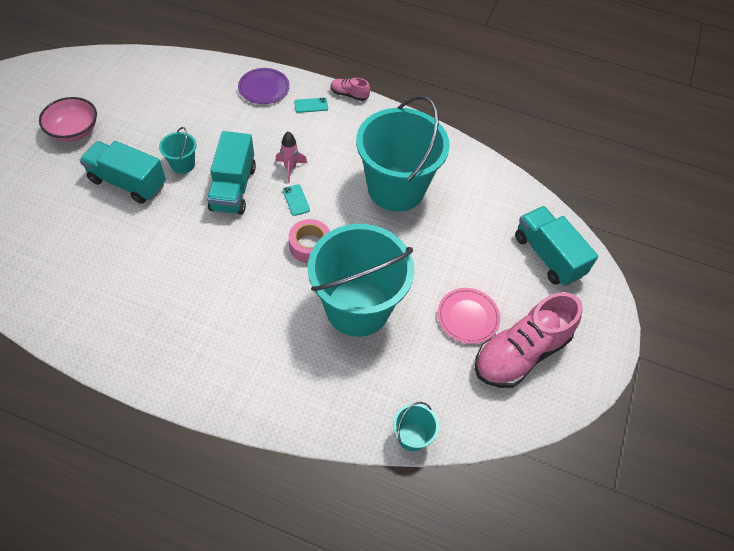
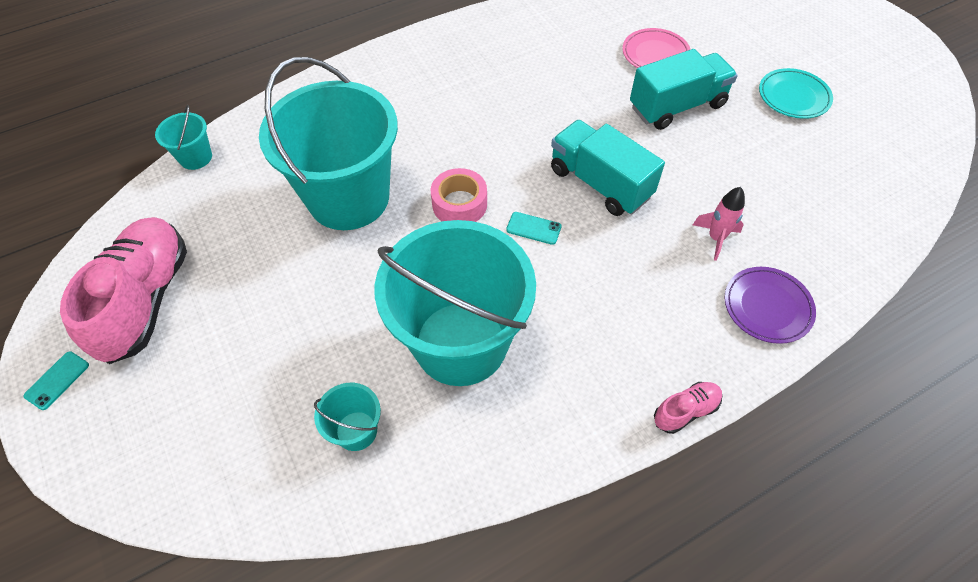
camera: 135 degrees right, 0 degrees up
(74, 131) = (793, 97): pink bowl -> turquoise plate
(183, 164) = (672, 158): turquoise bucket -> turquoise bucket (356, 431)
(290, 168) = (588, 251): pink rocket -> pink rocket (715, 238)
(311, 105) = (693, 344): turquoise phone -> turquoise phone (57, 380)
(468, 317) = (233, 283): pink plate -> pink plate (655, 54)
(548, 256) = (195, 442): turquoise truck -> none

